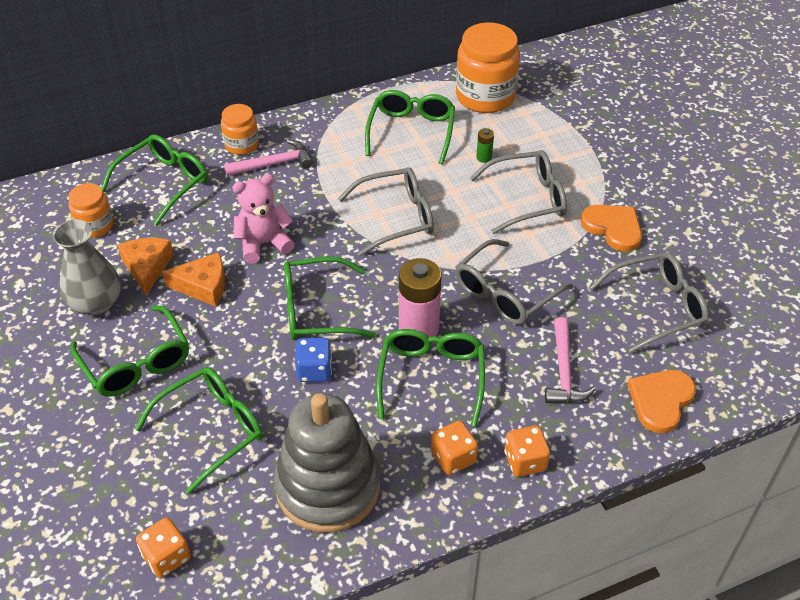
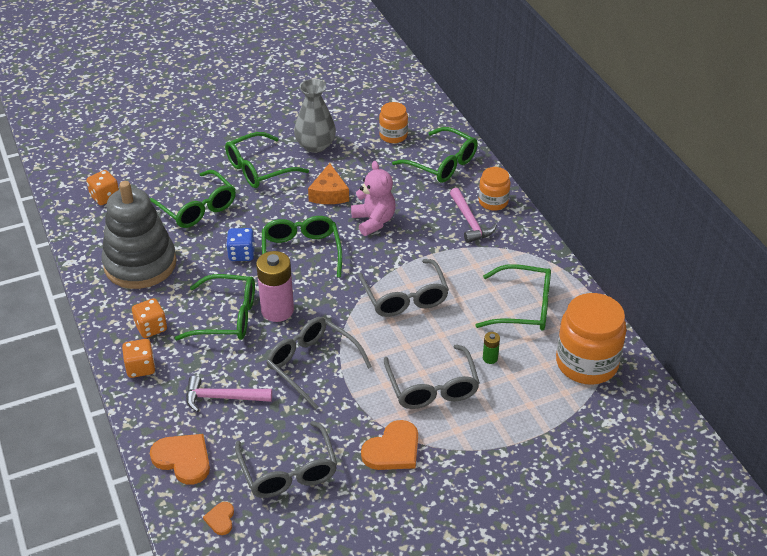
camera: 90 degrees right, 5 degrees down
(147, 267) = (349, 165): orange cheese -> none
(732, 360) = (220, 519): none -> orange heart

